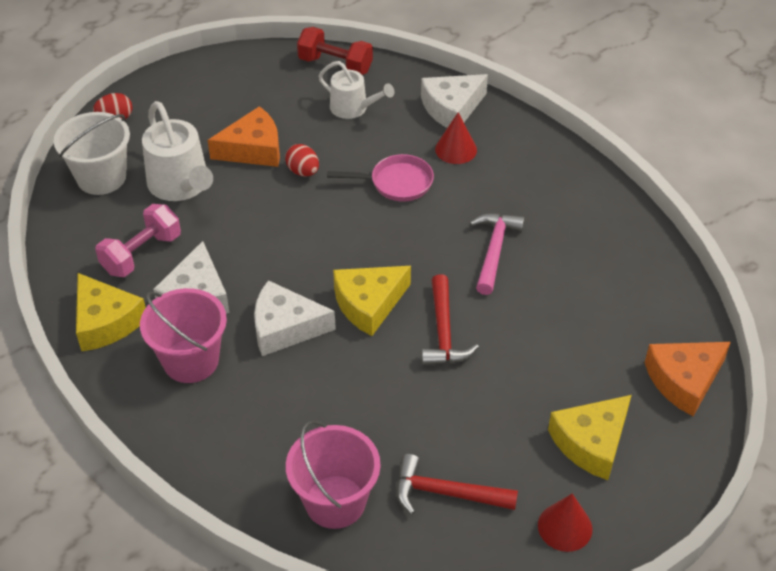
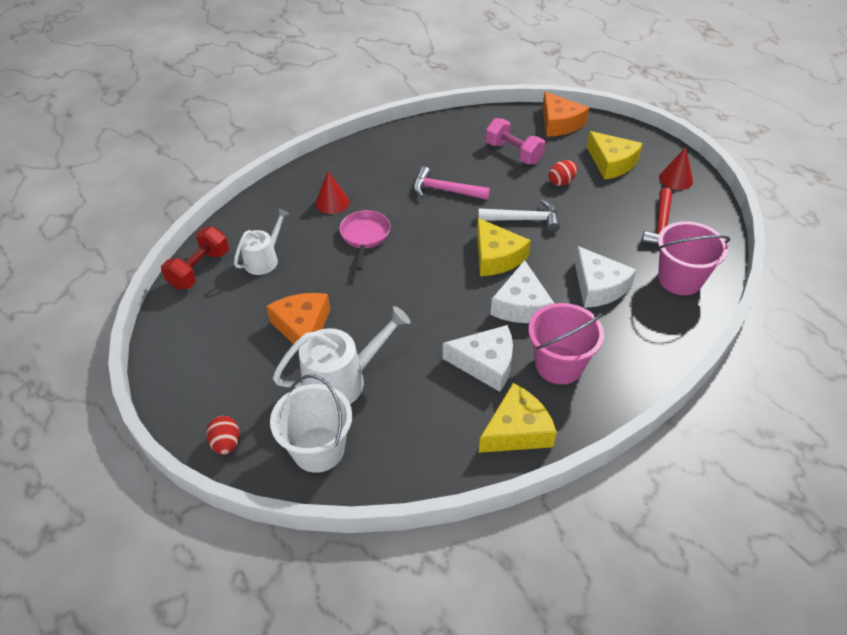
camera: 85 degrees left, 0 degrees up
(141, 254) = (432, 407): pink dumbbell -> pink dumbbell (513, 153)
(303, 171) = (340, 293): red egg -> red egg (561, 182)
(444, 333) = (524, 219): red hammer -> white hammer
(452, 108) = (282, 201): white cheese -> white cheese (598, 286)

